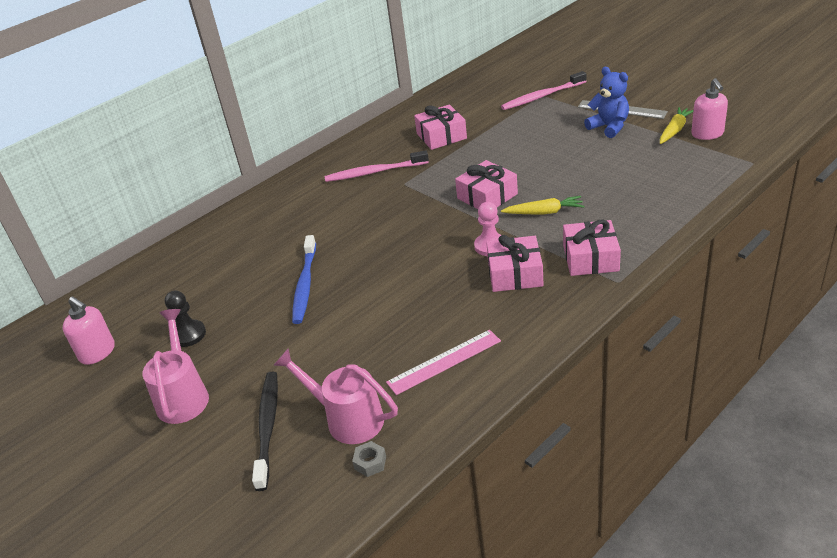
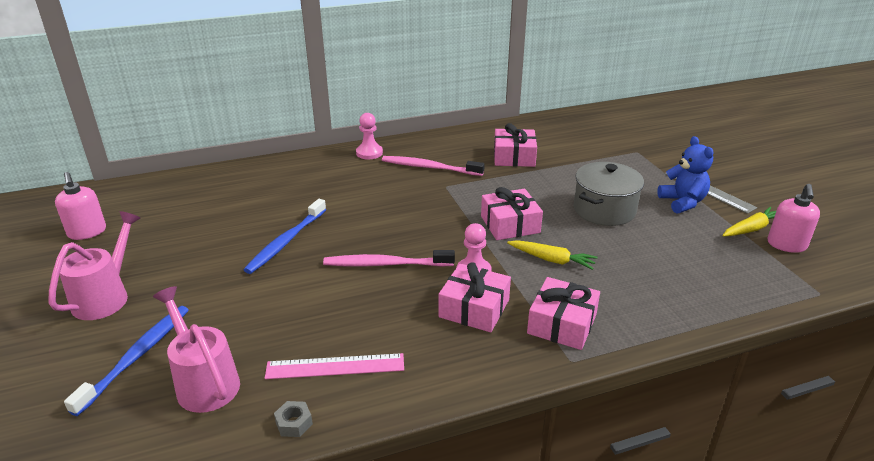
camera: 20 degrees right, 5 degrees down
(189, 335) = (161, 246): black pawn -> none
(268, 426) = (137, 356): black toothbrush -> blue toothbrush
(305, 178) = (369, 153): none -> pink pawn
(370, 463) = (181, 436): grey nut -> grey nut (294, 423)
(541, 96) = (636, 153): pink toothbrush -> pink toothbrush (385, 264)
(553, 156) = (604, 210): none -> grey pot

